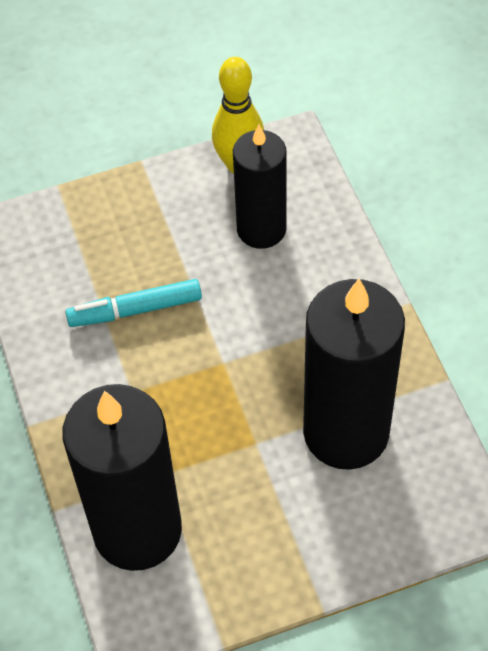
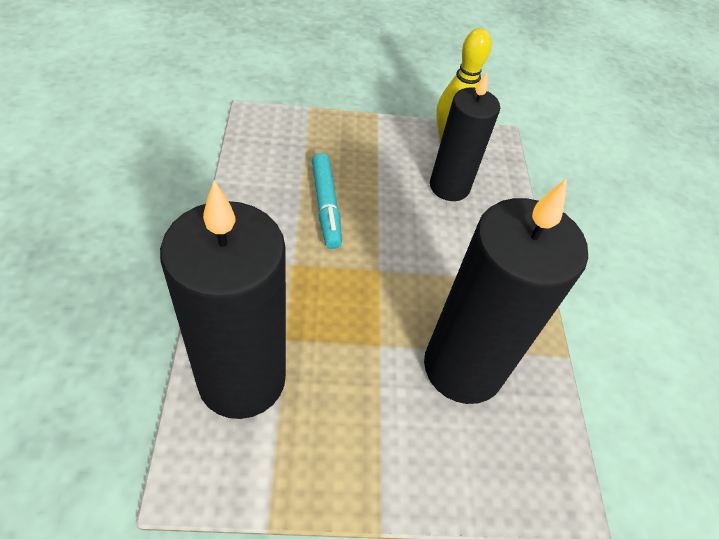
camera: 10 degrees right, 5 degrees down
(135, 310) = (326, 206): turquoise marker -> turquoise marker turned 105 degrees counterclockwise

